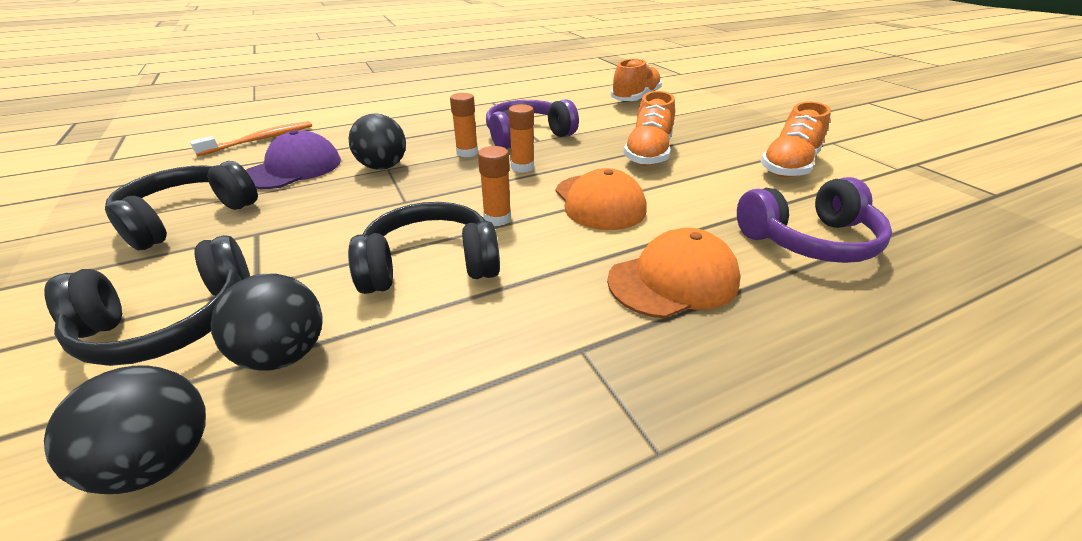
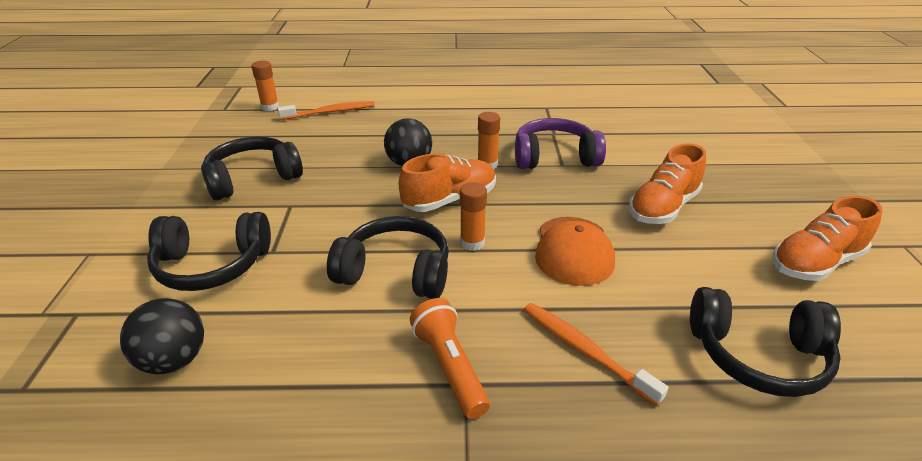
camera: 25 degrees right, 0 degrees up
(285, 354) = (266, 313): black ball -> none
(293, 168) = (341, 149): purple cap -> none
(522, 167) = (527, 193): orange glue stick -> orange glue stick (270, 107)
(554, 338) = (450, 367): none -> orange flashlight
(635, 98) = (702, 132): orange shoe -> orange shoe (450, 200)
(673, 280) = (585, 351): orange cap -> orange toothbrush
(808, 240) = (757, 355): purple headphones -> black headphones

